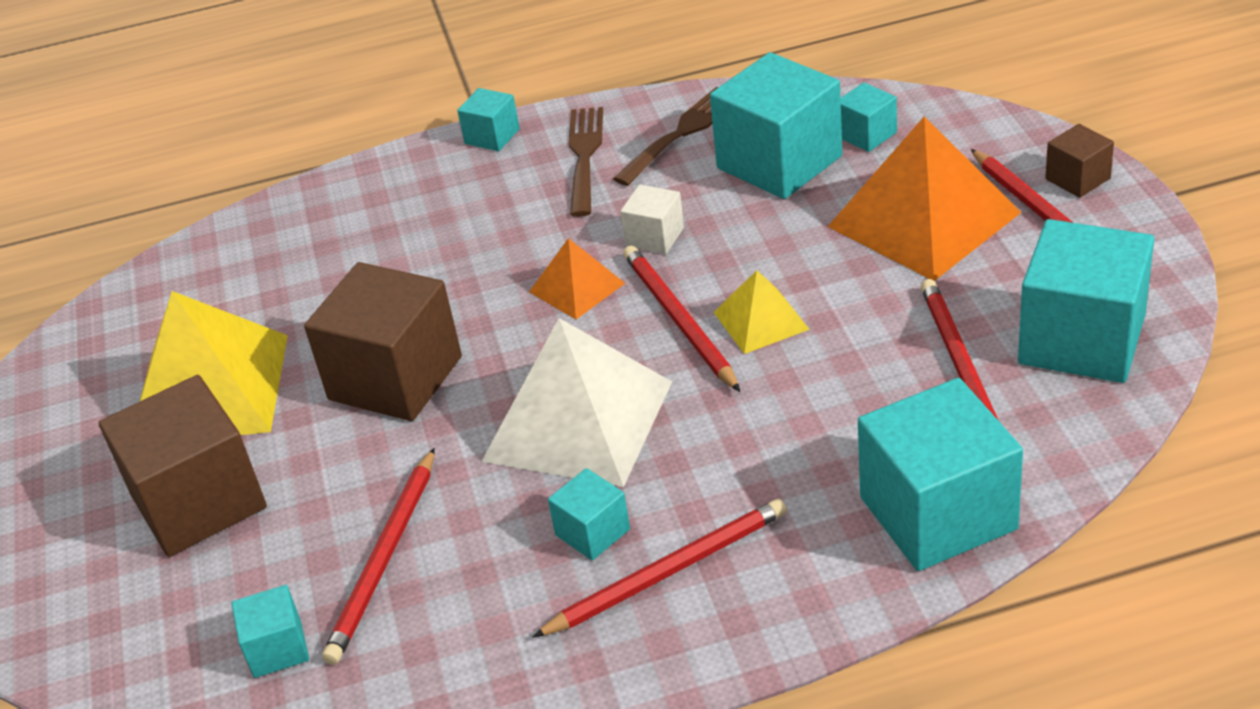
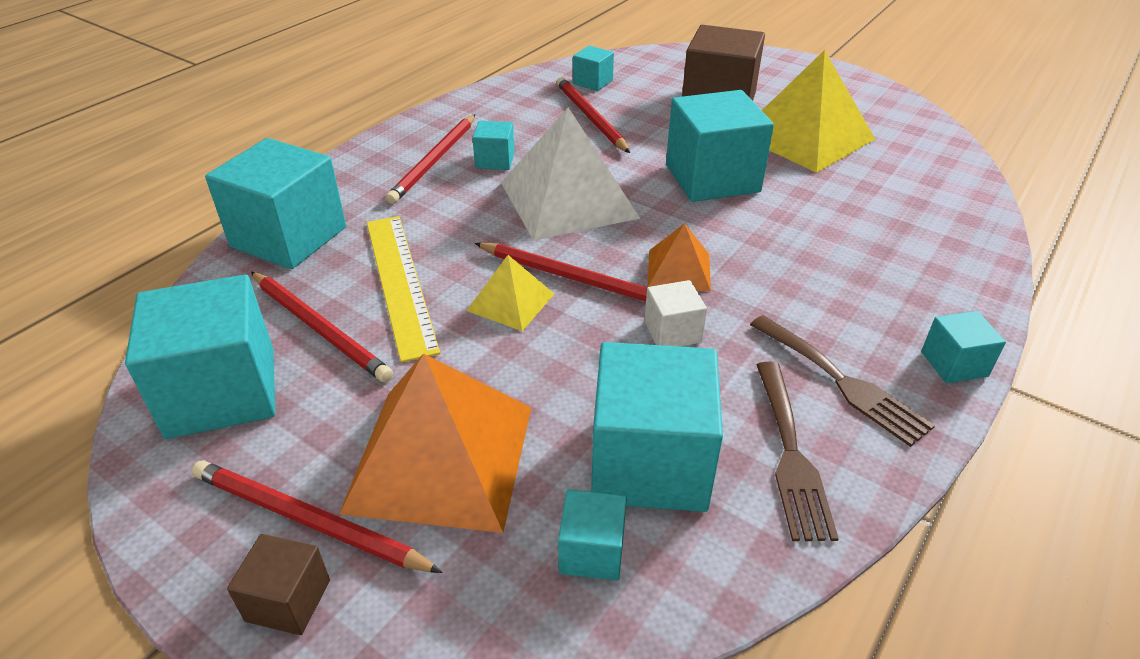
camera: 135 degrees right, 0 degrees up
(395, 378) = (712, 178): brown cube -> turquoise cube
(850, 389) = (400, 282): none -> yellow ruler

